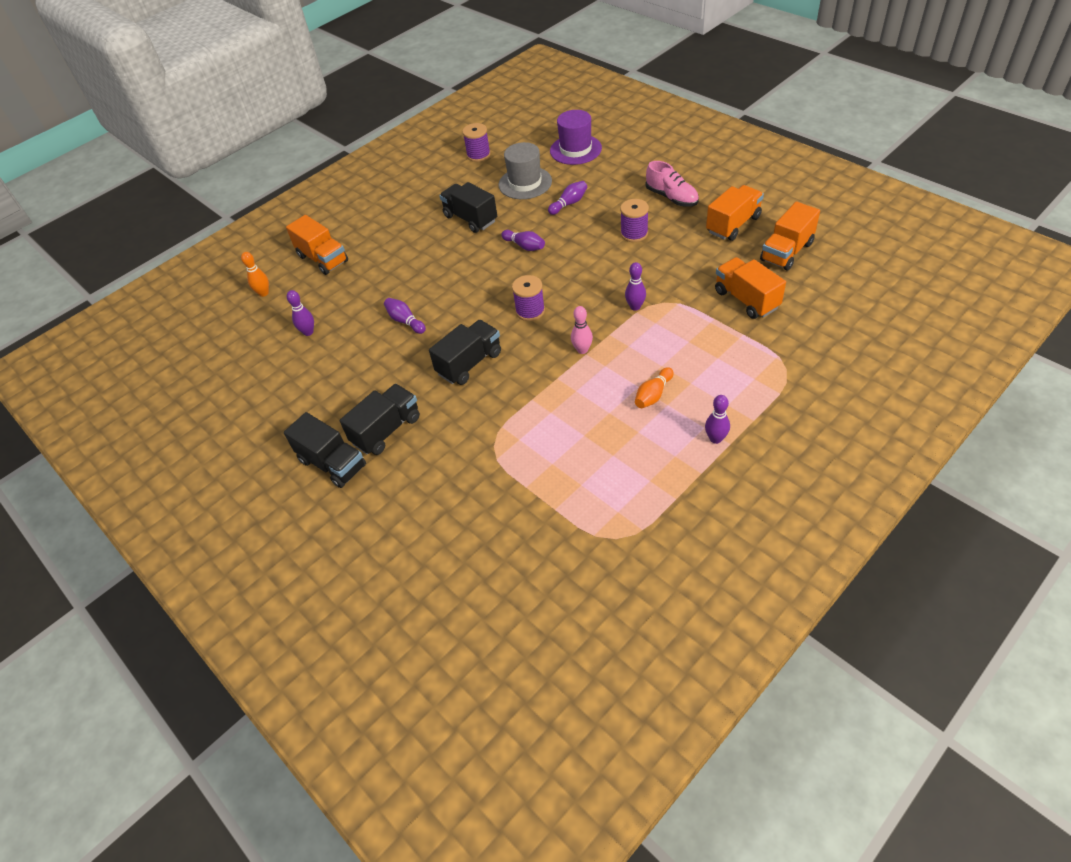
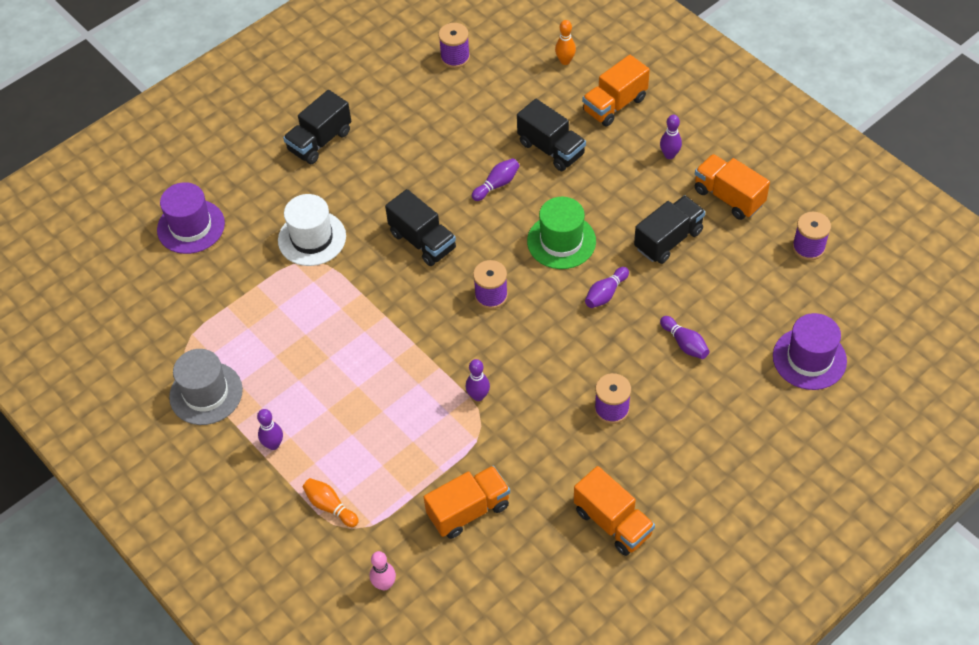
camera: 90 degrees right, 5 degrees up
(239, 369) = (455, 57): none -> purple spool
(308, 332) = (496, 105): purple bowling pin -> purple bowling pin (669, 155)
(386, 430) = (349, 178): black truck -> black truck (551, 149)
(445, 566) = (191, 226): none -> purple hat
(464, 449) = (312, 238): none -> white hat
(471, 275) = (561, 241): none -> green hat
(525, 183) = (736, 297): grey hat -> grey hat (206, 393)
(582, 350) = (421, 340): pink bowling pin -> pink bowling pin (384, 584)
(653, 395) = (343, 398): orange bowling pin -> orange bowling pin (330, 506)
(671, 197) = (681, 460): pink shoe -> none
(786, 252) = (547, 573): orange truck -> orange truck (728, 197)

